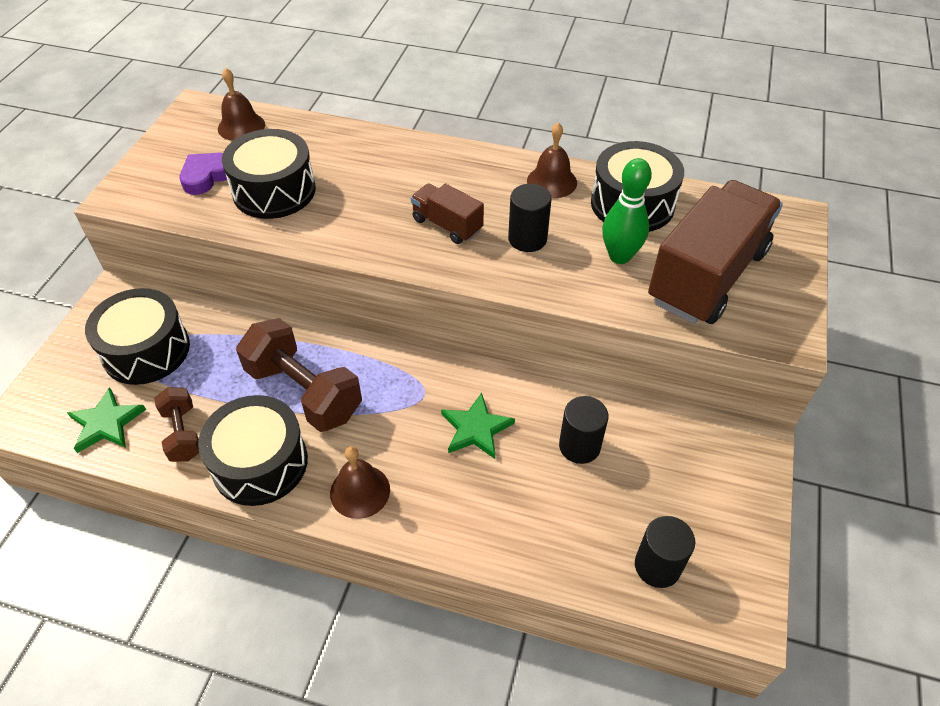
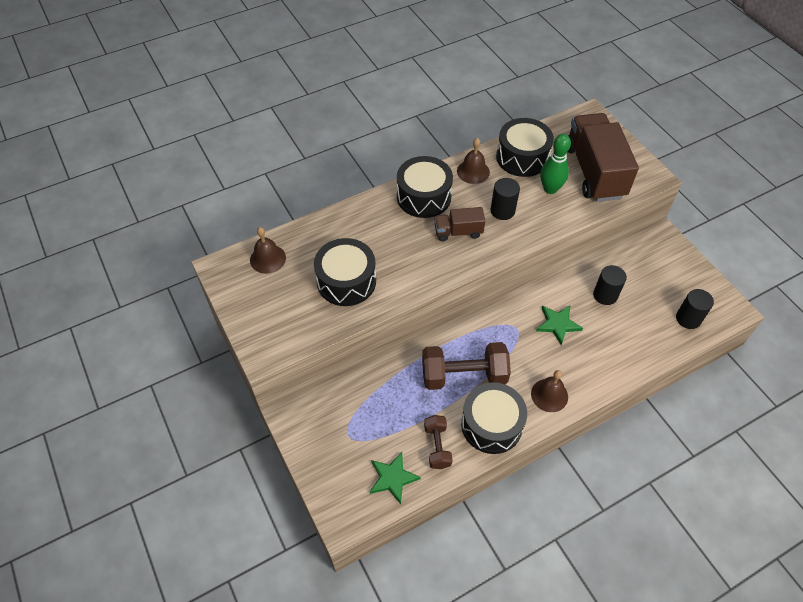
camera: 45 degrees left, 5 degrees up
(146, 350) = (356, 427): black drum -> black drum (424, 197)
(183, 433) = (437, 446): brown dumbbell -> brown dumbbell turned 60 degrees clockwise
(207, 176) = (296, 302): purple heart -> none

